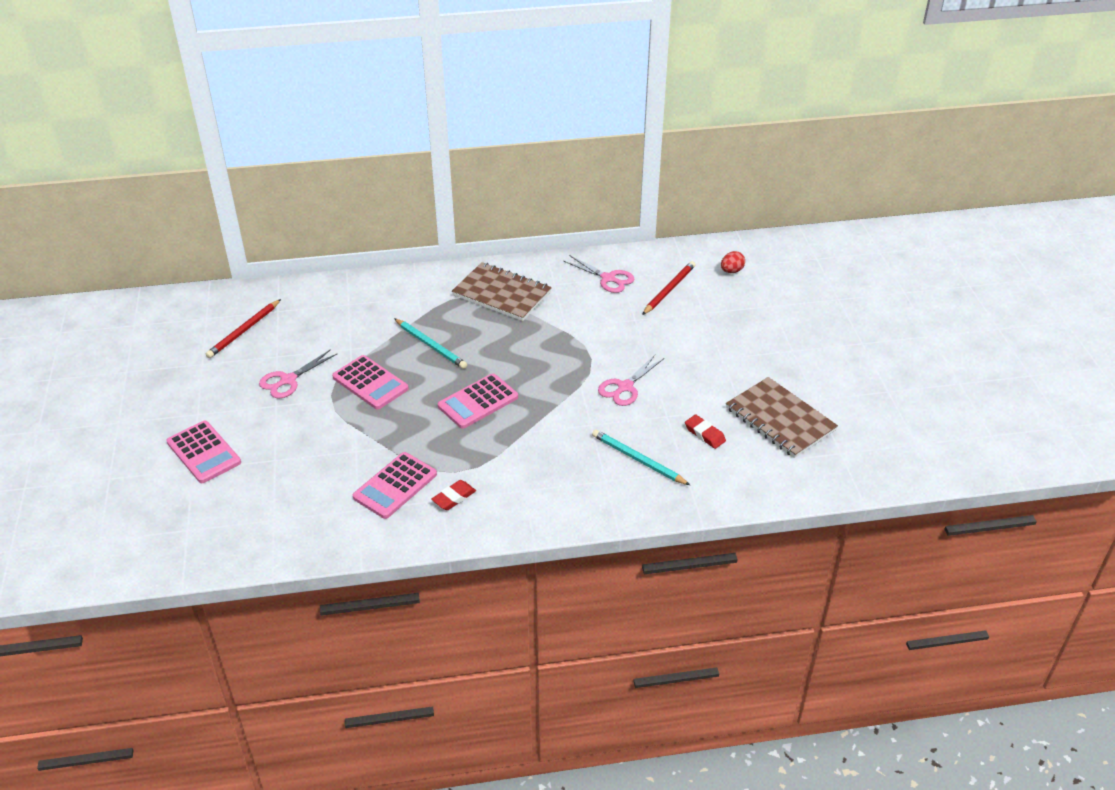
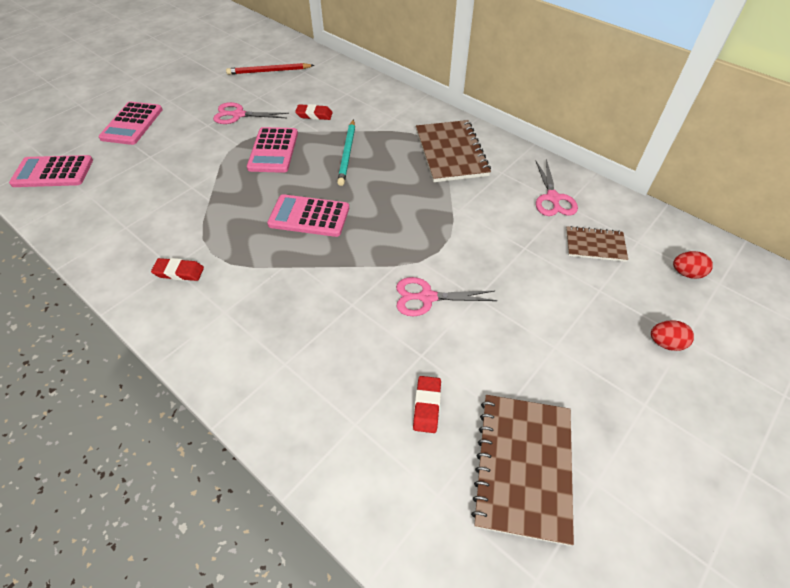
camera: 50 degrees right, 10 degrees up
(353, 337) = (314, 115): none -> red eraser
(395, 486) = (167, 230): pink calculator -> pink calculator (53, 172)
(638, 459) = (336, 371): turquoise pencil -> none
(669, 289) = (595, 245): red pencil -> brown notebook
(766, 315) = (665, 343): none -> red egg

